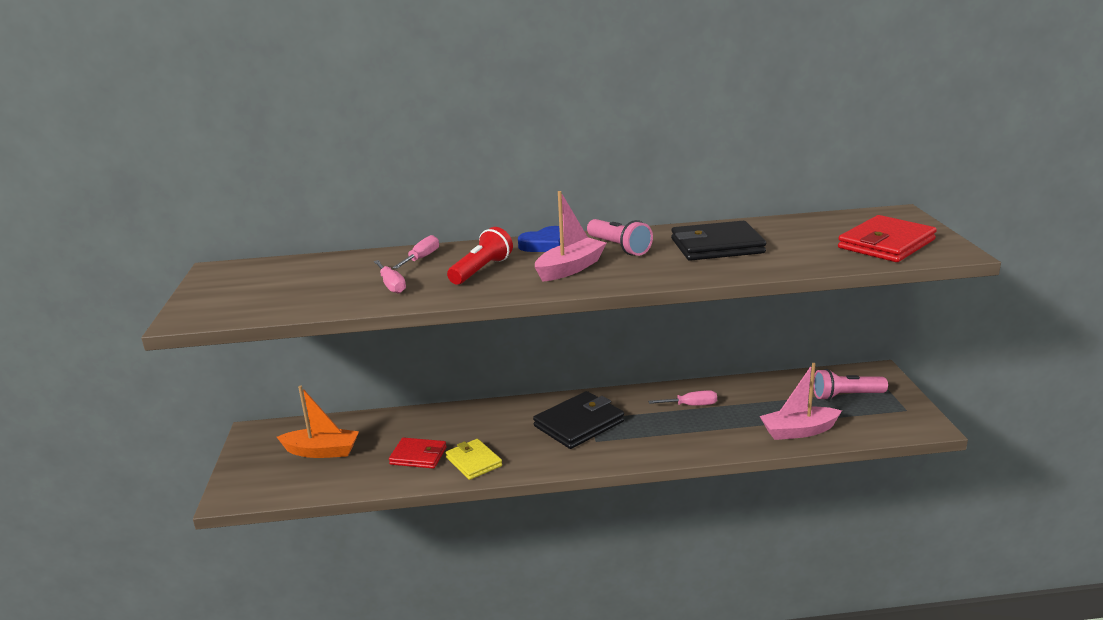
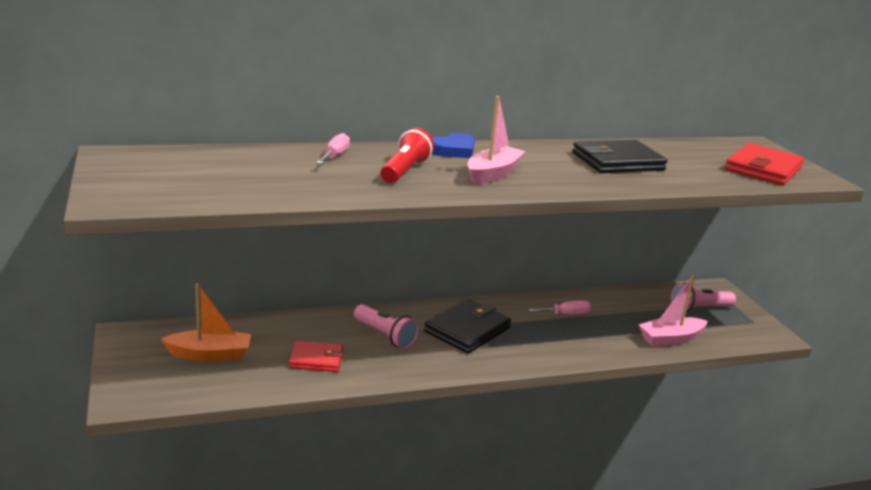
camera: 15 degrees left, 0 degrees up
(391, 285) = (320, 180): pink screwdriver -> none
(473, 462) = (376, 365): yellow wallet -> none
(619, 247) = (527, 157): pink flashlight -> pink flashlight (385, 336)

